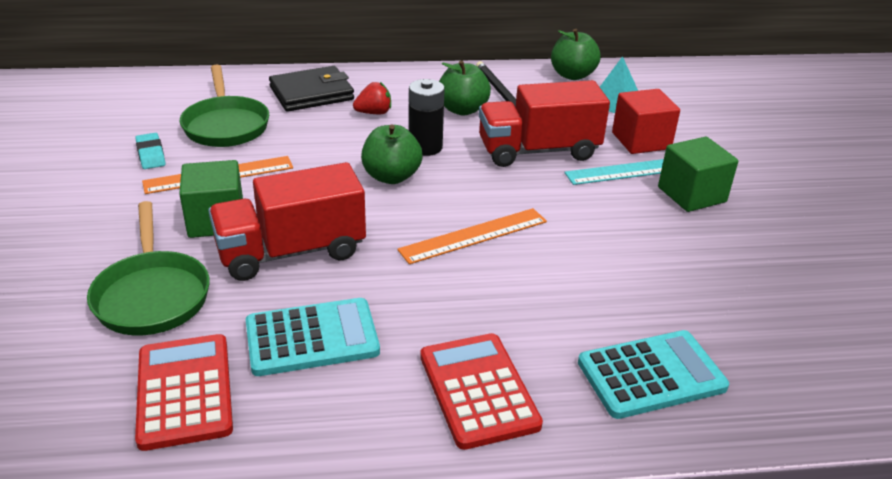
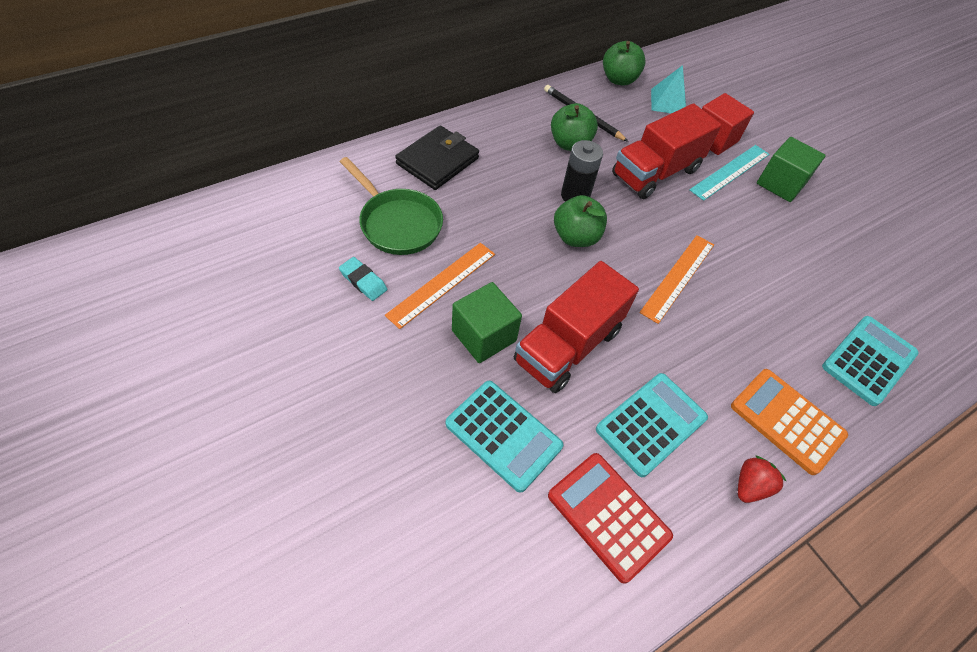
camera: 30 degrees left, 20 degrees up
(152, 295) = (503, 435): green pan -> turquoise calculator
(374, 113) = (506, 169): red strawberry -> red strawberry (750, 486)
(478, 390) = (787, 420): red calculator -> orange calculator

